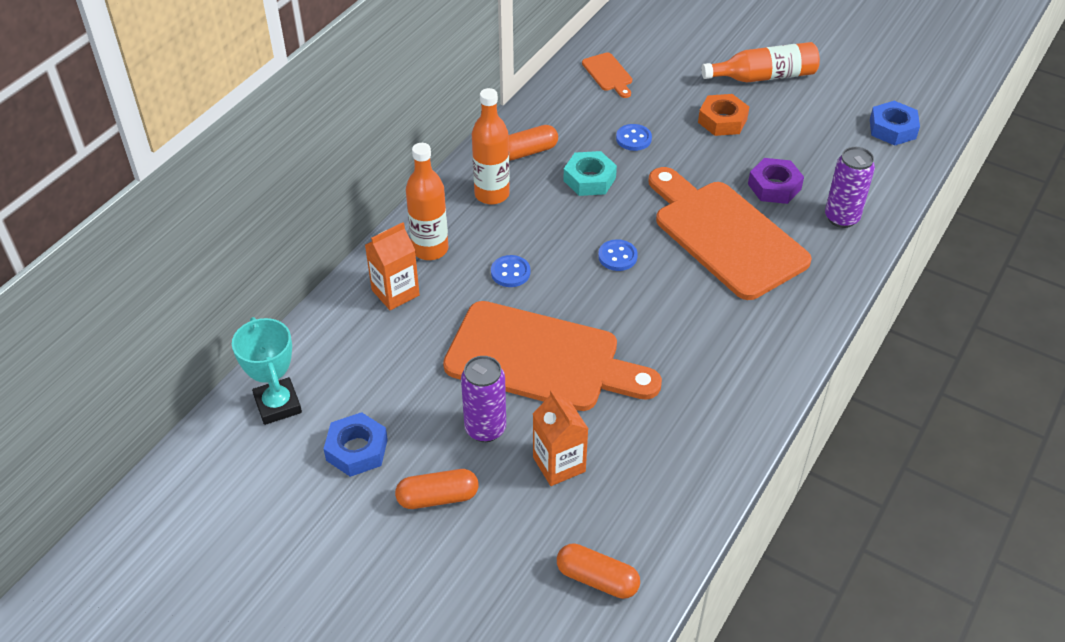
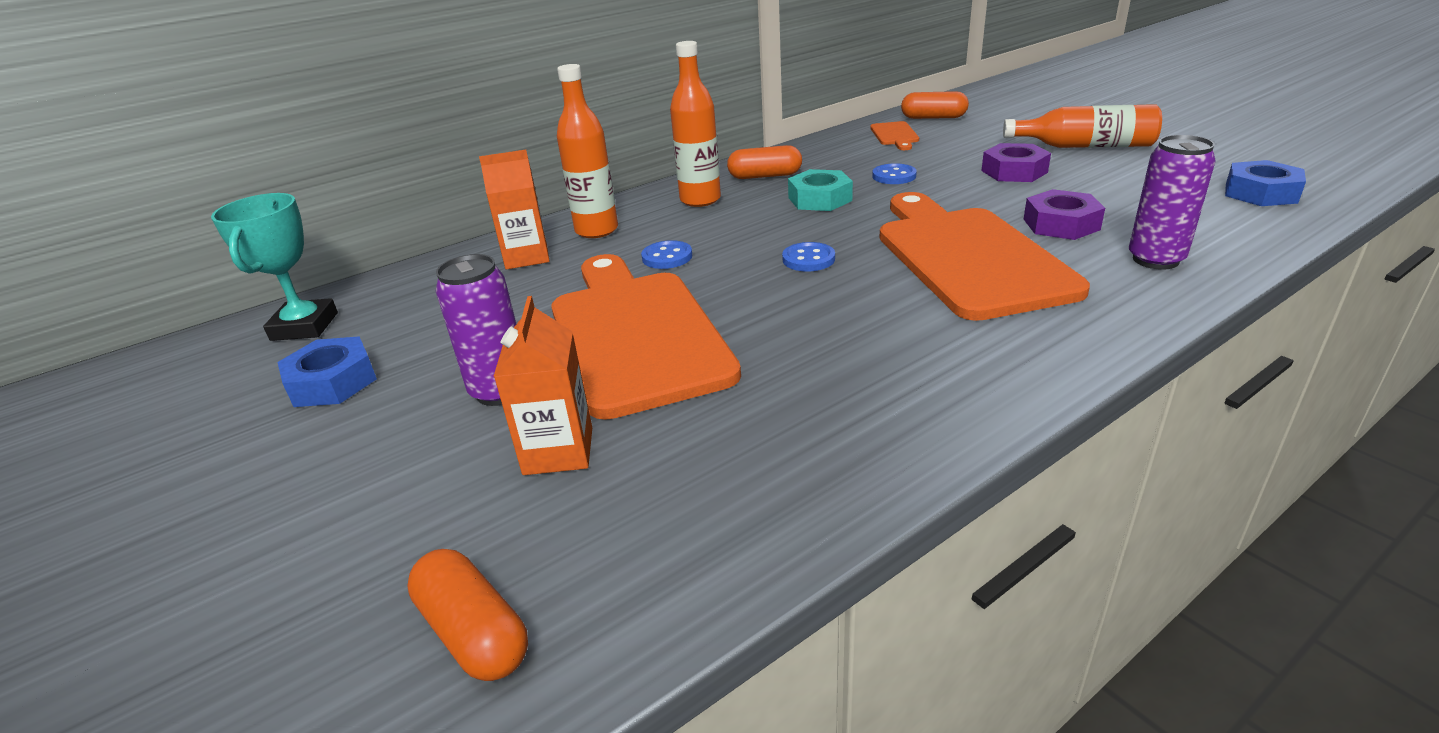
camera: 25 degrees right, 15 degrees down
(438, 497) = (365, 453): orange capsule -> orange capsule (933, 117)
(541, 358) = (635, 334): orange cutting board -> orange cutting board turned 150 degrees counterclockwise
(722, 120) = (1014, 171): orange nut -> purple nut

